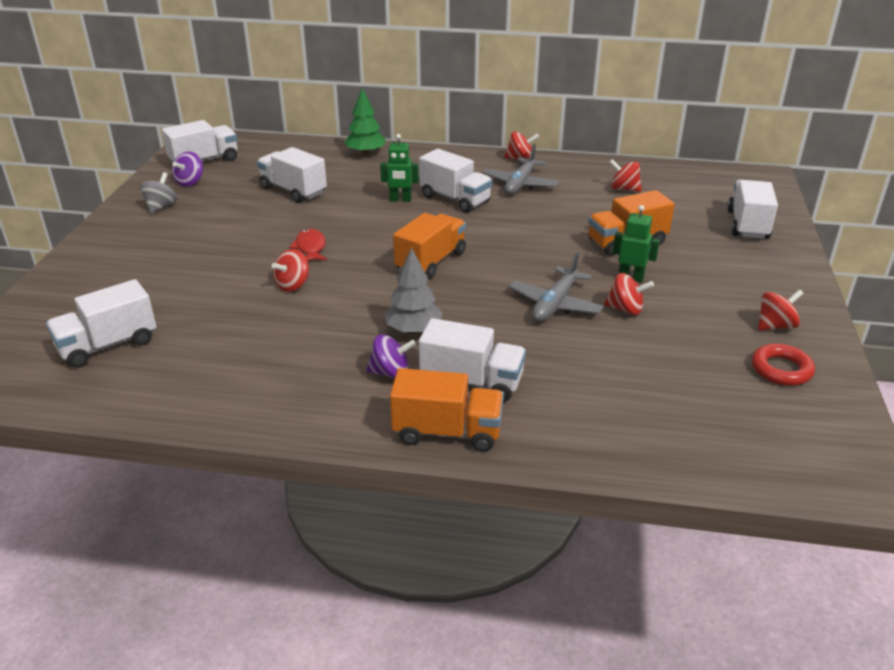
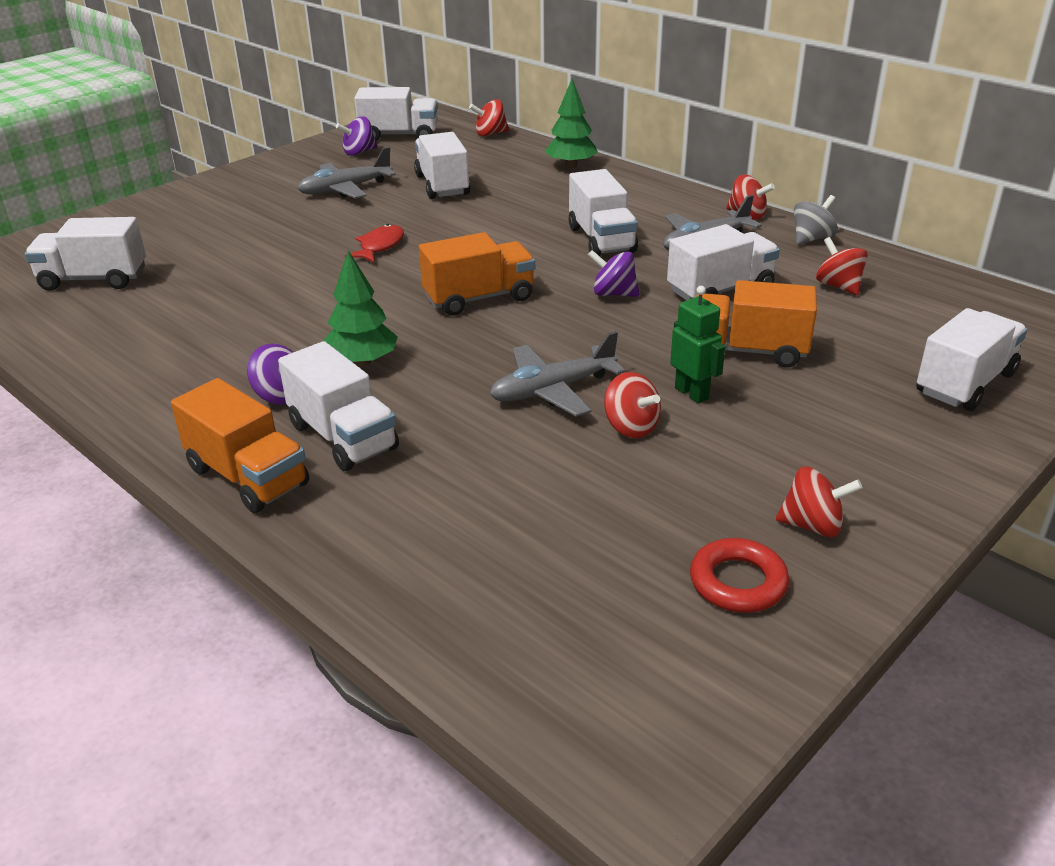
camera: 35 degrees right, 0 degrees up
(161, 206) = (303, 169): grey spinning top -> grey spinning top (812, 239)
(221, 213) = (345, 189): none -> grey plane
(293, 285) = (313, 277): red spinning top -> red spinning top (490, 134)
(400, 200) = (539, 224): green robot -> none
(413, 330) = (362, 361): grey tree -> green tree
(509, 232) = (613, 294): none -> purple spinning top
(566, 211) = (720, 290): none -> white truck

